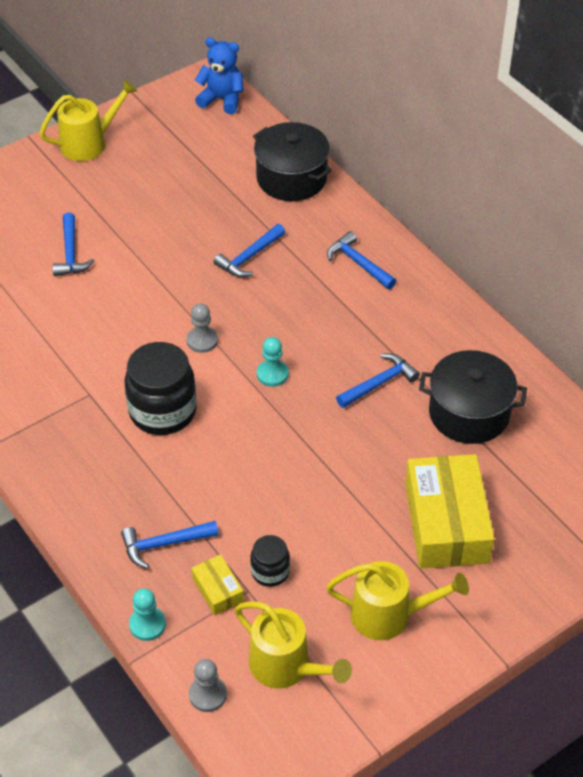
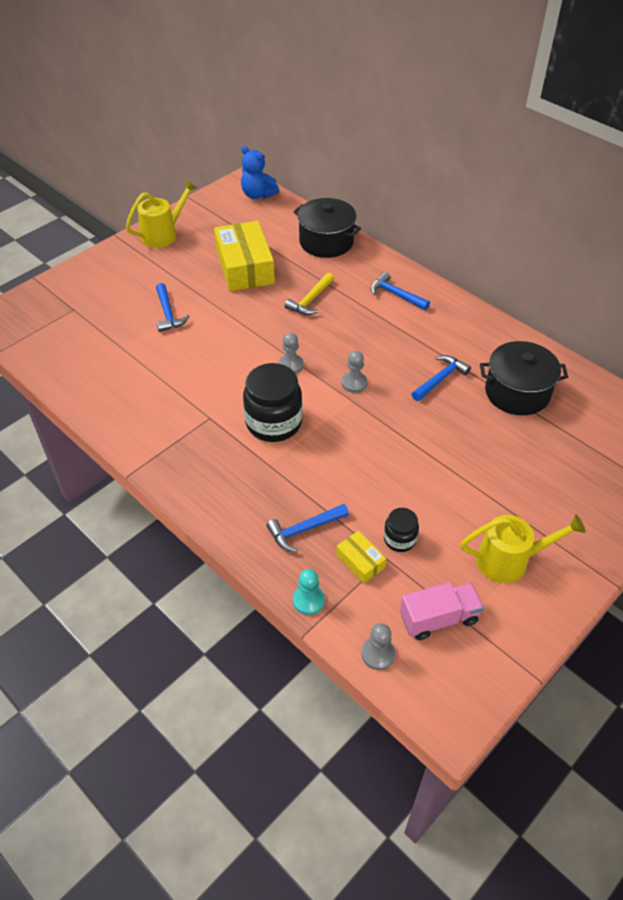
camera: 10 degrees left, 0 degrees up
(222, 99) = (258, 195): blue teddy bear -> blue teddy bear turned 150 degrees counterclockwise
(249, 257) = (310, 300): blue hammer -> yellow hammer
(272, 374) = (354, 383): turquoise pawn -> grey pawn
(287, 667) = (438, 618): yellow watering can -> pink truck
(446, 523) = (529, 479): yellow box -> yellow box (245, 267)

